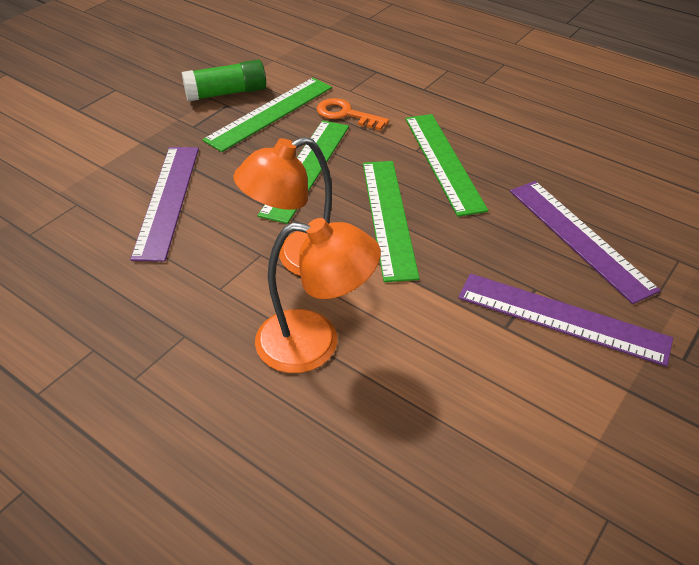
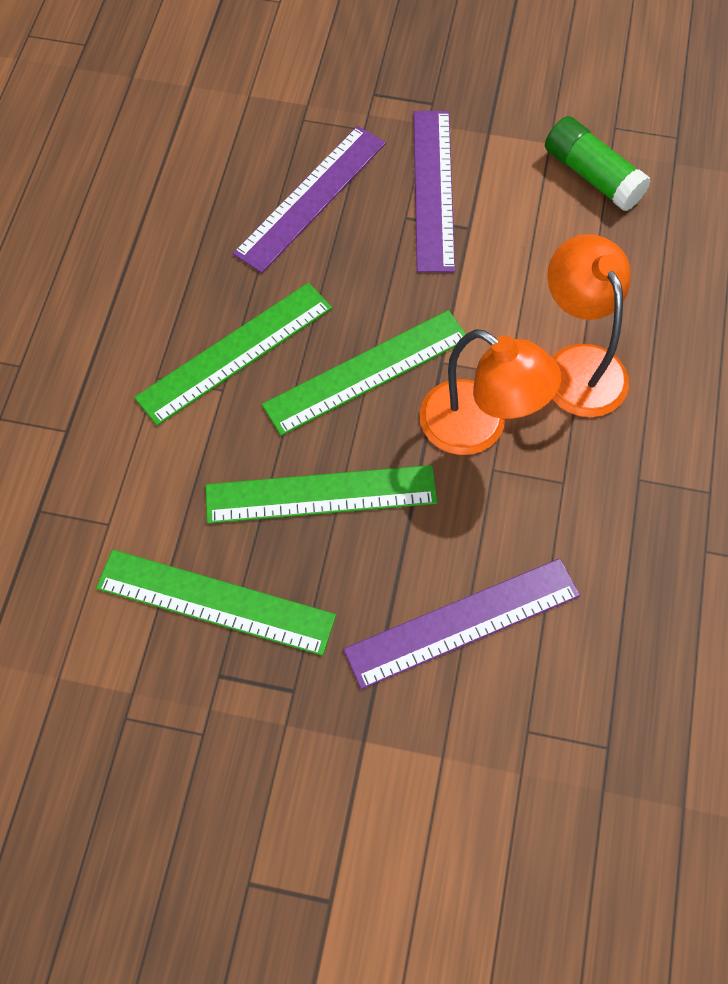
camera: 115 degrees left, 20 degrees up
(226, 93) = (188, 694): green glue stick -> green glue stick (592, 176)
(346, 114) = (176, 501): orange key -> none

